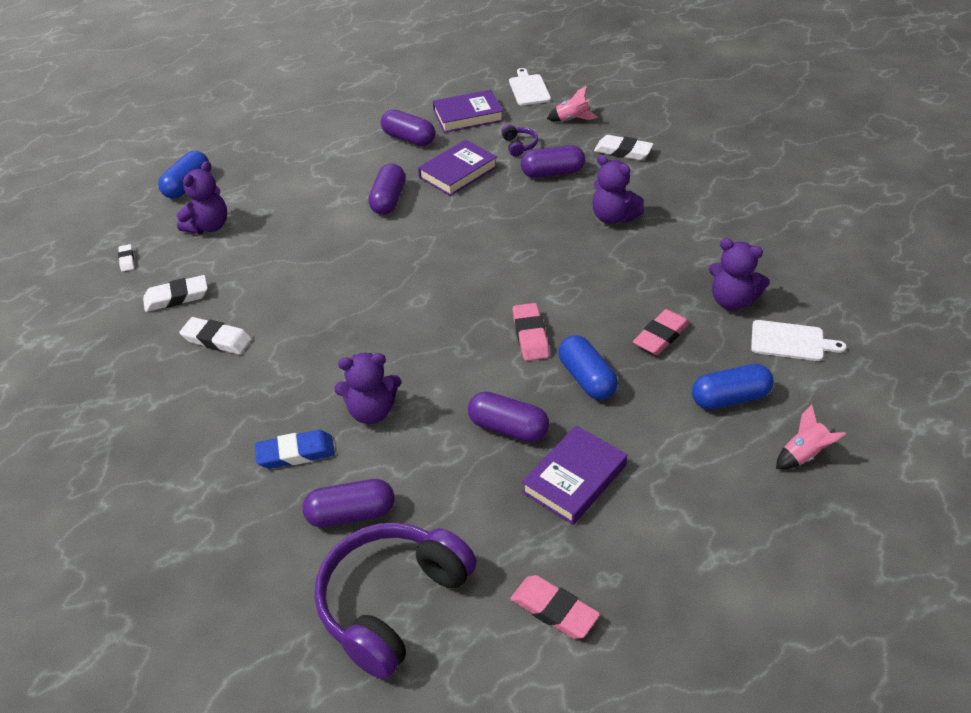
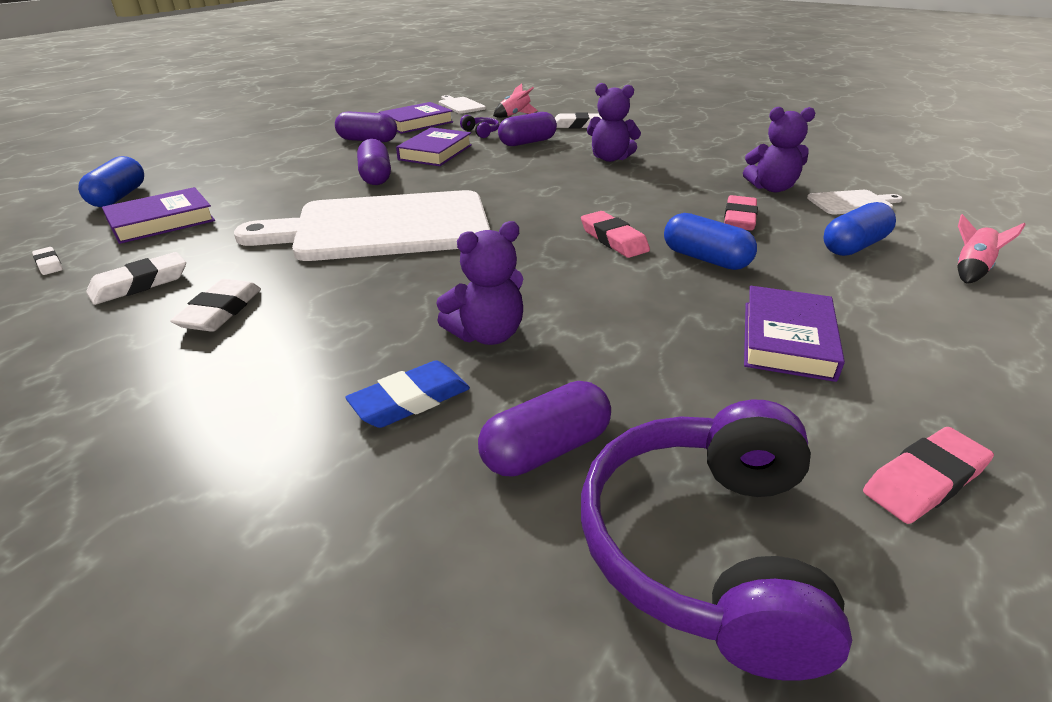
camera: 25 degrees left, 10 degrees down
(208, 226) = (162, 221): purple teddy bear -> purple book
(217, 339) = (220, 311): white eraser -> white eraser turned 75 degrees counterclockwise
(361, 274) = (384, 227): none -> white cutting board
(508, 428) = (667, 313): purple capsule -> none
(554, 610) = (924, 481): pink eraser -> pink eraser turned 45 degrees counterclockwise

